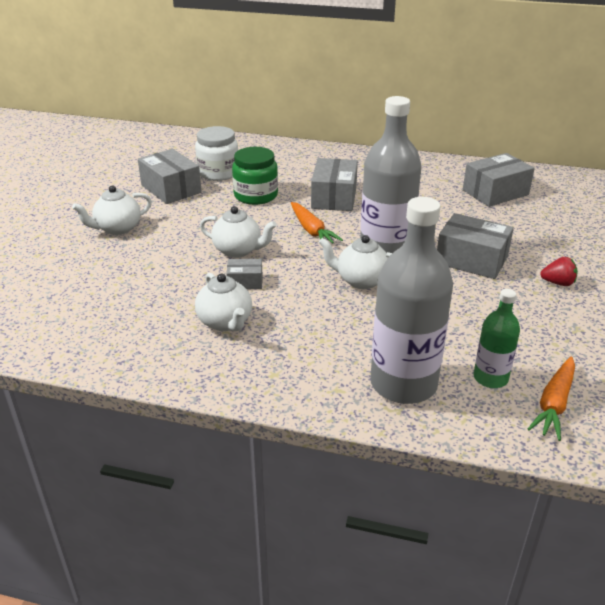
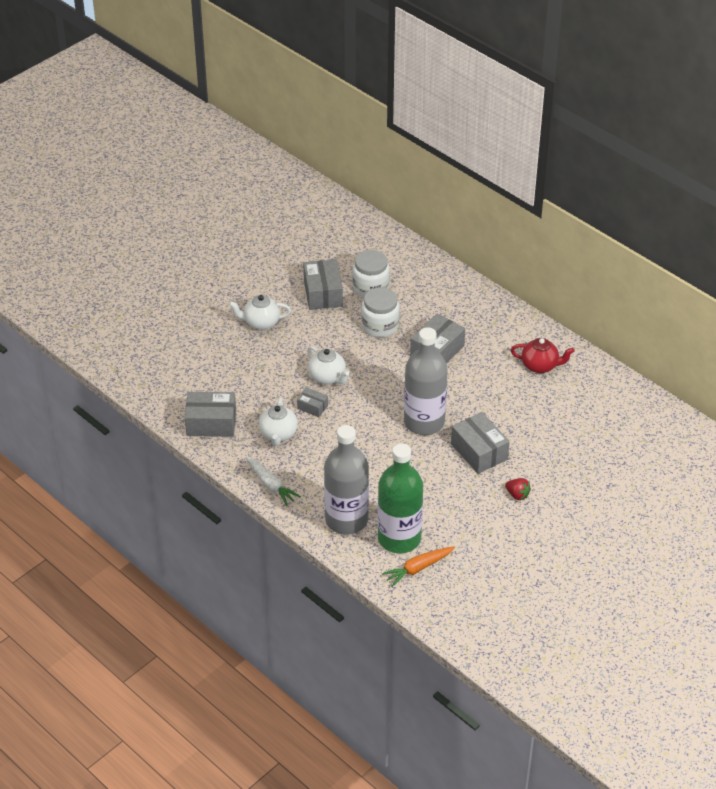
camera: 30 degrees right, 10 degrees up
(256, 195) = (380, 326): green jar -> white jar
(264, 382) = (271, 485): none -> white carrot
(311, 230) = (392, 379): orange carrot -> none
(361, 280) = (387, 437): white teapot -> none
(443, 180) = (540, 366): none -> red teapot
(490, 378) = (399, 538): green bottle -> green bottle, size x1.92
(495, 192) = (568, 396): grey box -> grey box (211, 423)

